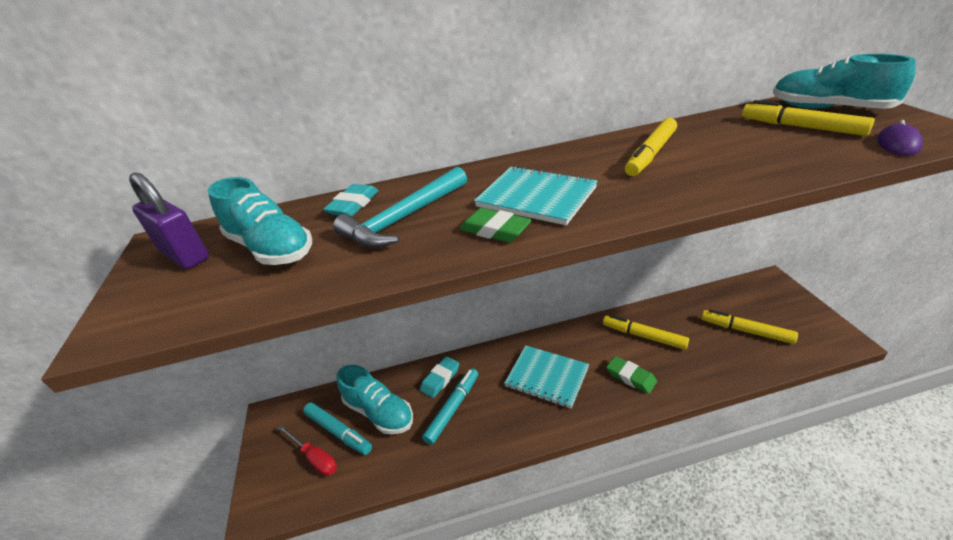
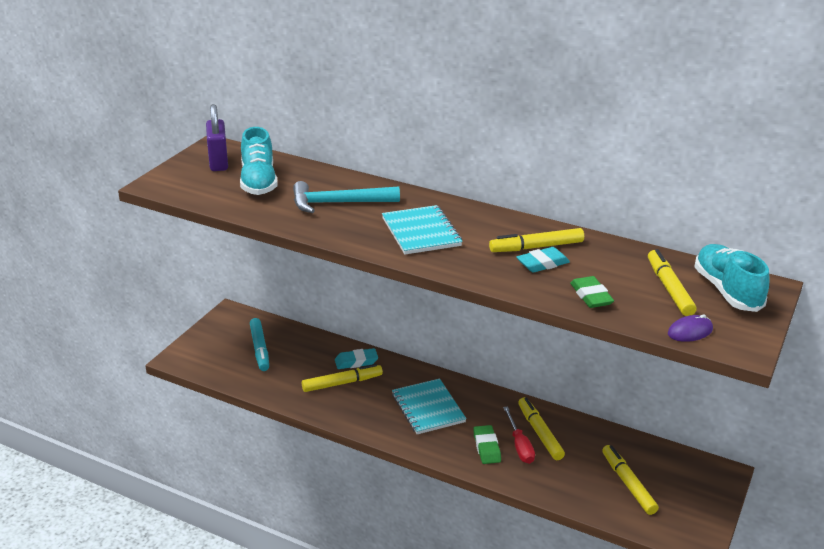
camera: 35 degrees right, 5 degrees down
(314, 458) = (232, 353): red screwdriver -> red screwdriver (519, 445)
(353, 205) = (327, 179): turquoise eraser -> turquoise eraser (542, 263)
(379, 412) = (295, 355): turquoise shoe -> none
(453, 408) = (342, 383): turquoise marker -> yellow marker
(495, 230) = (369, 236): green eraser -> green eraser (591, 296)

